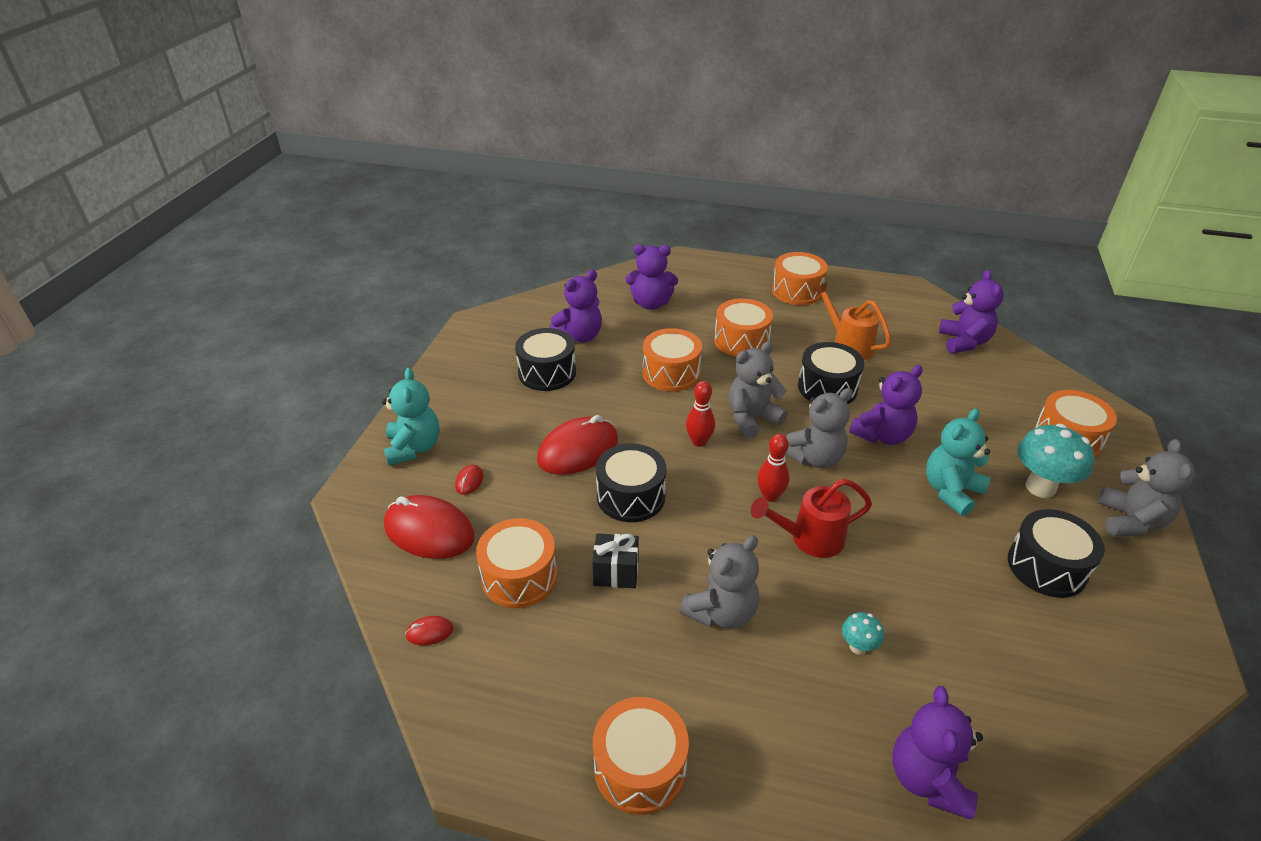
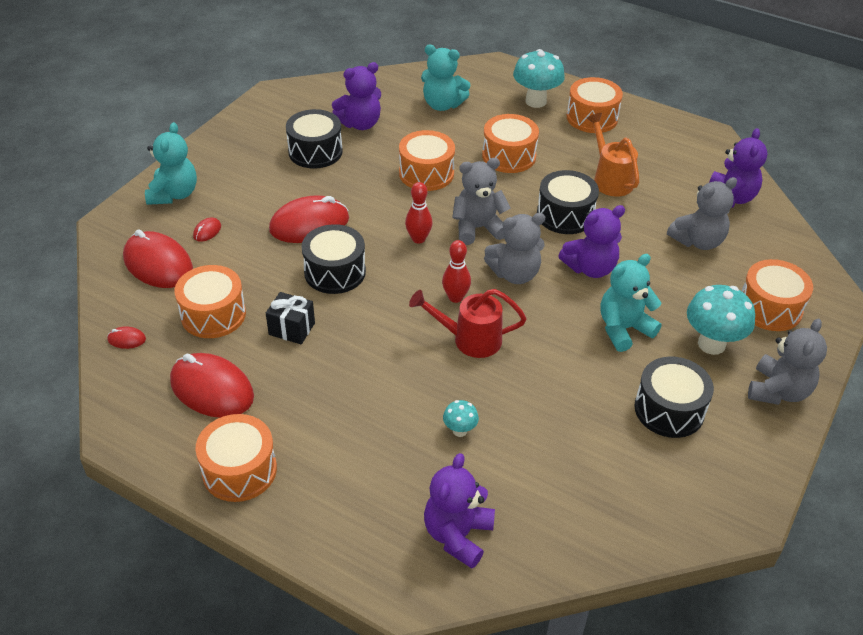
camera: 15 degrees right, 5 degrees up
(559, 669) = (212, 389): none -> red mouse
(651, 304) = (442, 105): purple teddy bear -> turquoise teddy bear
(721, 612) = (361, 378): grey teddy bear -> grey teddy bear (698, 241)
(737, 285) = (536, 101): none -> turquoise mushroom

